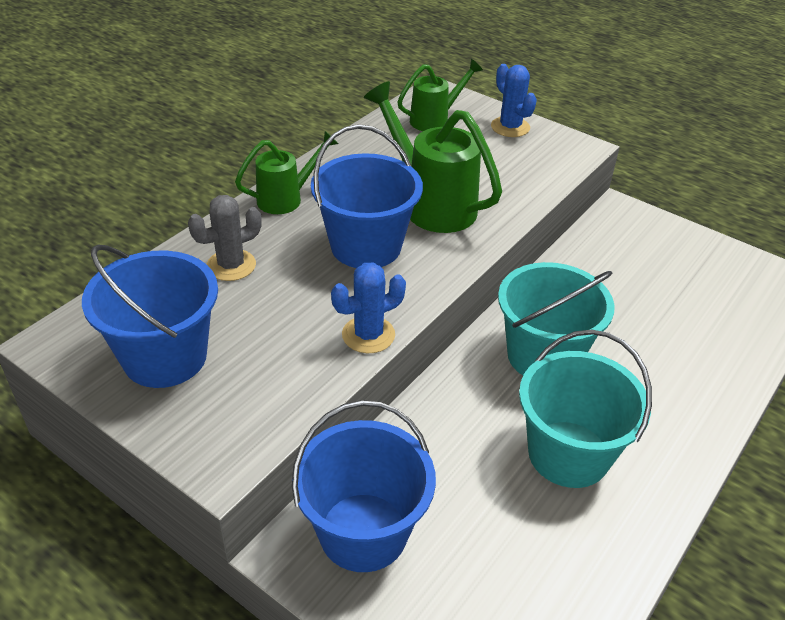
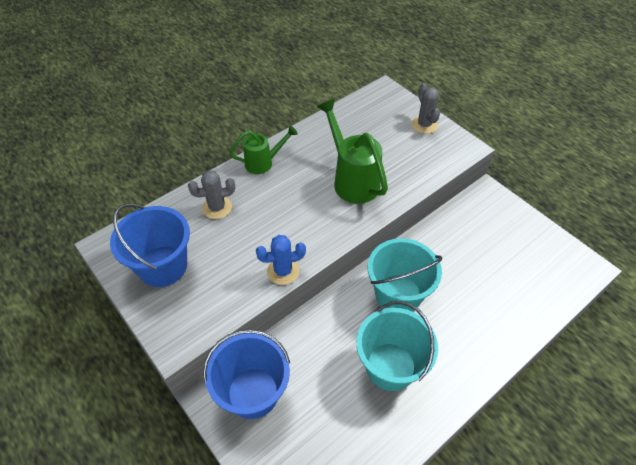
camera: 15 degrees right, 10 degrees up
(366, 246) = (301, 206): blue bucket -> none
(435, 120) = (376, 113): green watering can -> none
(510, 127) = (424, 125): blue cactus -> grey cactus

